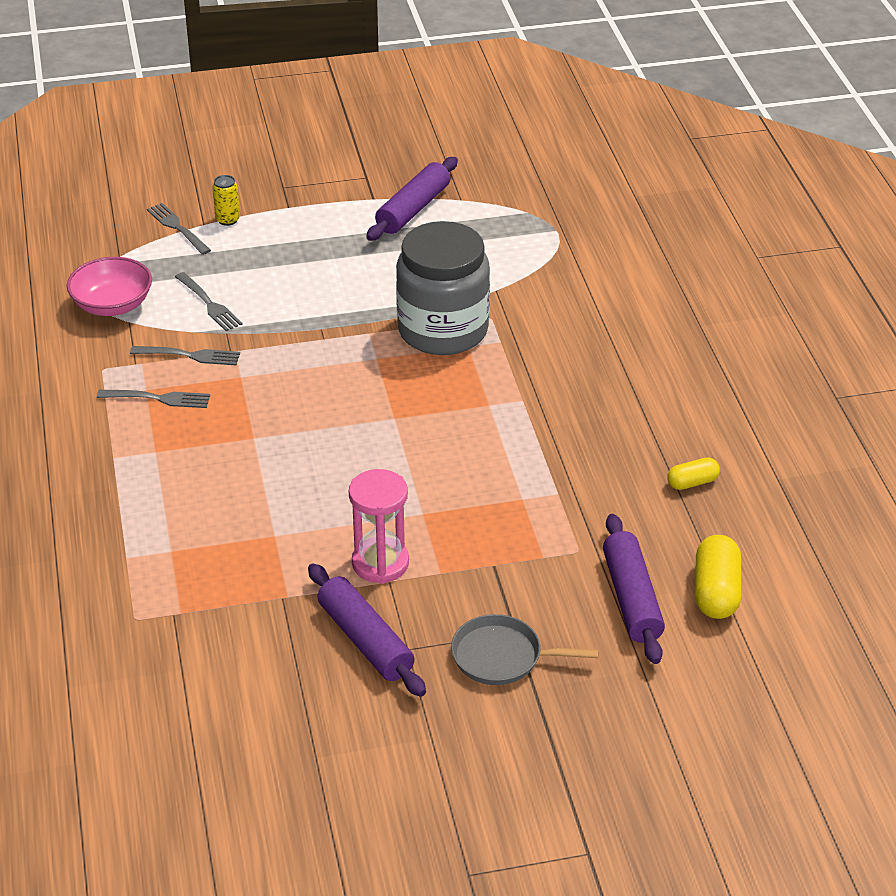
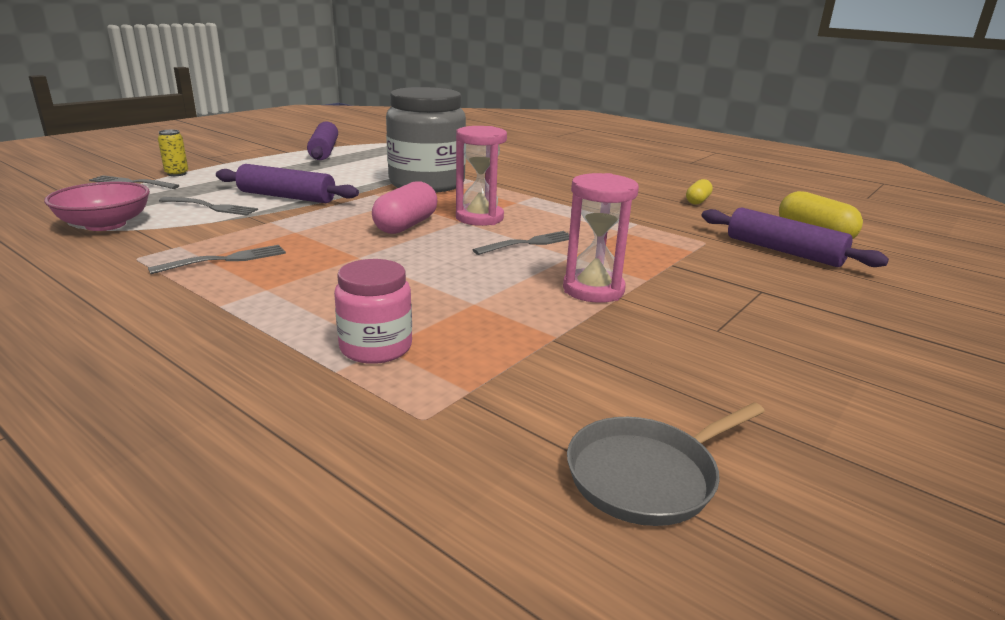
camera: 40 degrees left, 15 degrees down
(167, 548) = (376, 347): none -> pink jar
(189, 355) = (226, 232): grey fork -> grey fork (528, 243)
(339, 404) = (406, 225): none -> pink capsule
(365, 640) = (676, 338): purple rolling pin -> purple rolling pin (287, 197)
(418, 419) = (479, 218): none -> pink hourglass
(501, 657) = (786, 307): grey pan -> grey pan (646, 476)

